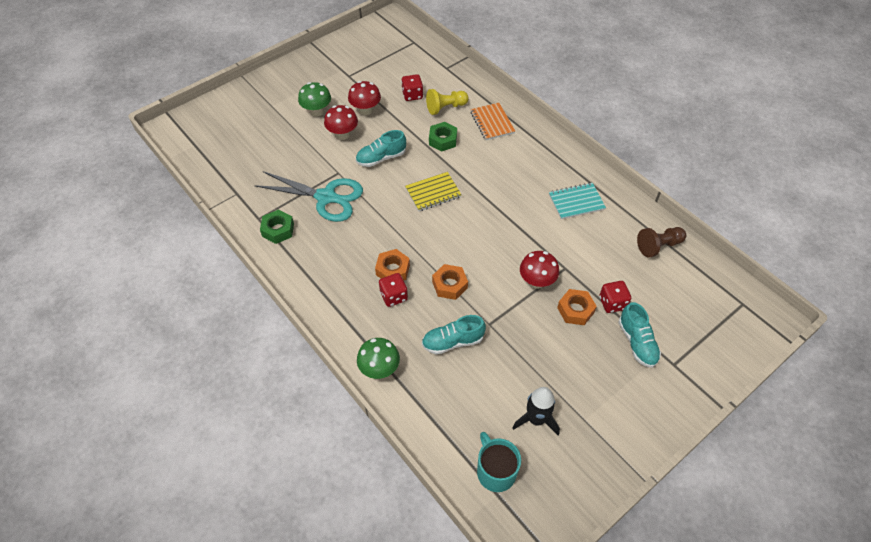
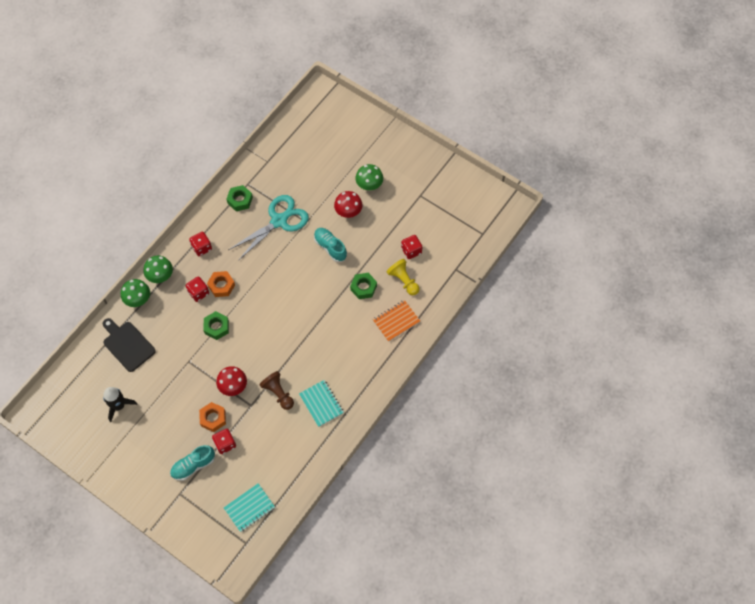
camera: 75 degrees right, 10 degrees up
(326, 197) = (279, 221): turquoise scissors -> turquoise scissors turned 135 degrees counterclockwise
(329, 282) = (202, 248): none -> red dice
(353, 336) = (160, 276): none -> green mushroom
(365, 110) = (381, 220): red mushroom -> none
(433, 192) = (303, 294): yellow notebook -> none
(445, 393) = (127, 345): none -> black cutting board
(450, 285) = (216, 327): orange nut -> green nut
(453, 342) = (169, 340): turquoise shoe -> none
(495, 471) = (78, 387): turquoise mug -> none
(658, 246) = (289, 473): brown pawn -> brown pawn (278, 393)
(698, 292) = (249, 508): none -> turquoise notebook

